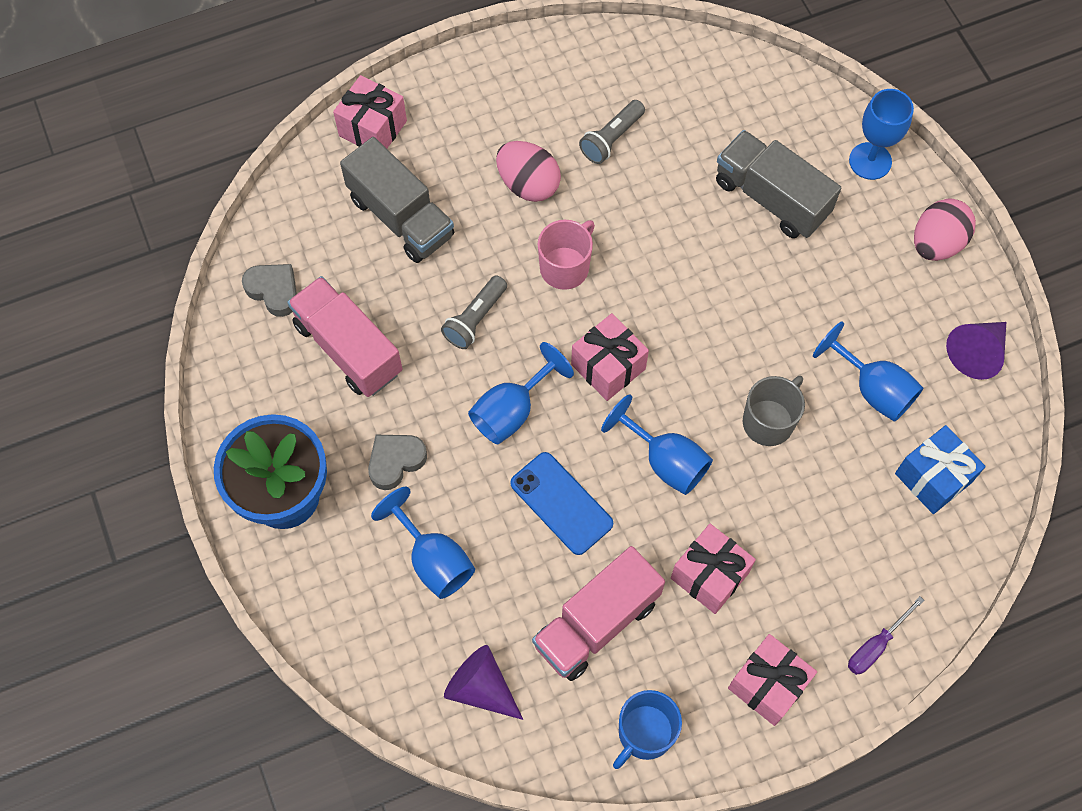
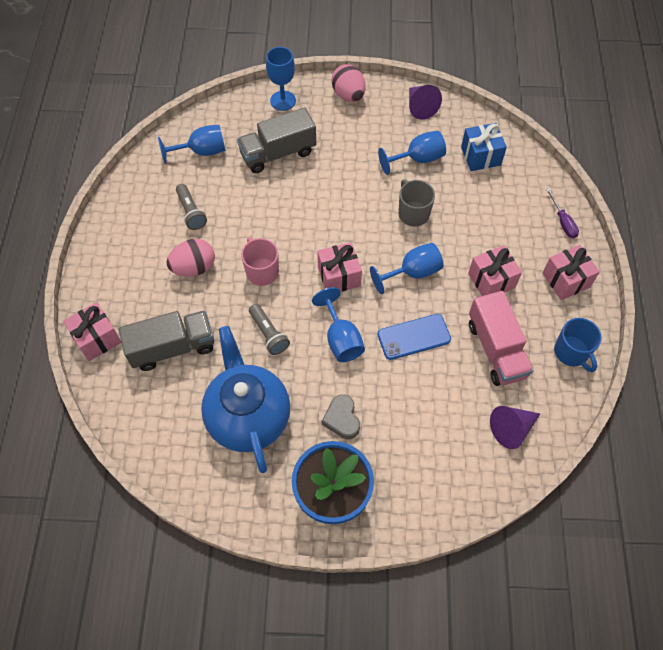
camera: 65 degrees left, 5 degrees down
(274, 291) = (179, 447): grey heart -> none
(348, 348) = (248, 416): pink truck -> blue teapot
(433, 559) = (418, 423): blue goblet -> blue goblet (201, 151)

